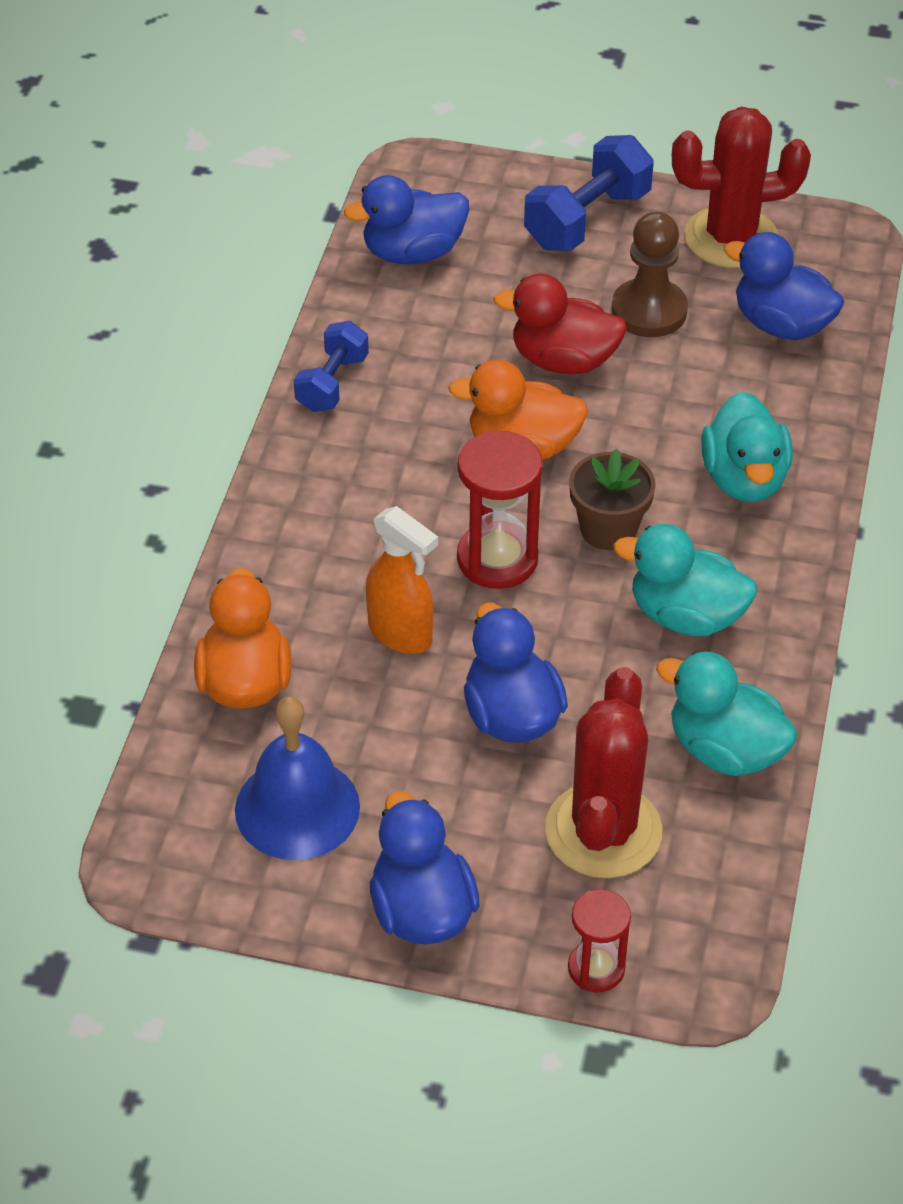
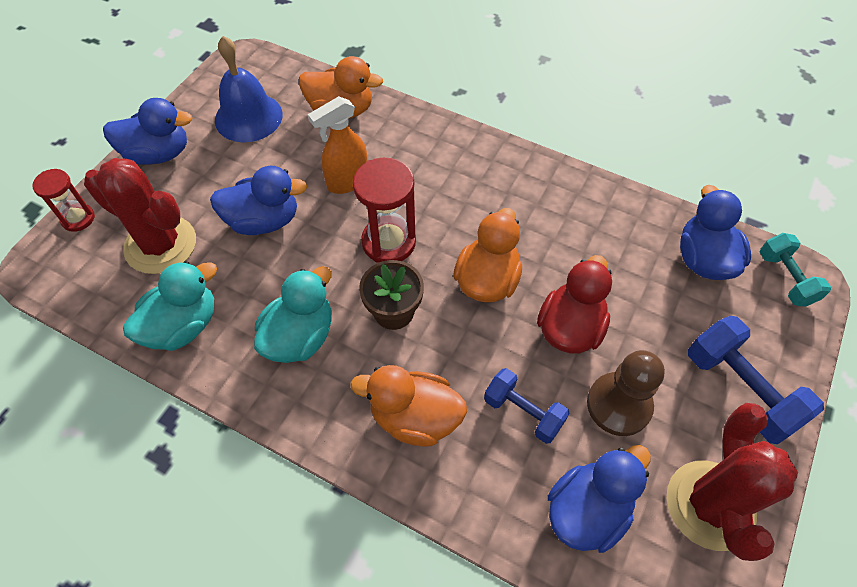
camera: 105 degrees right, 10 degrees up
(332, 383) = (571, 188): blue dumbbell -> blue dumbbell (523, 412)
(417, 185) = (785, 278): none -> turquoise dumbbell
(744, 479) = (414, 417): turquoise duck -> orange duck

